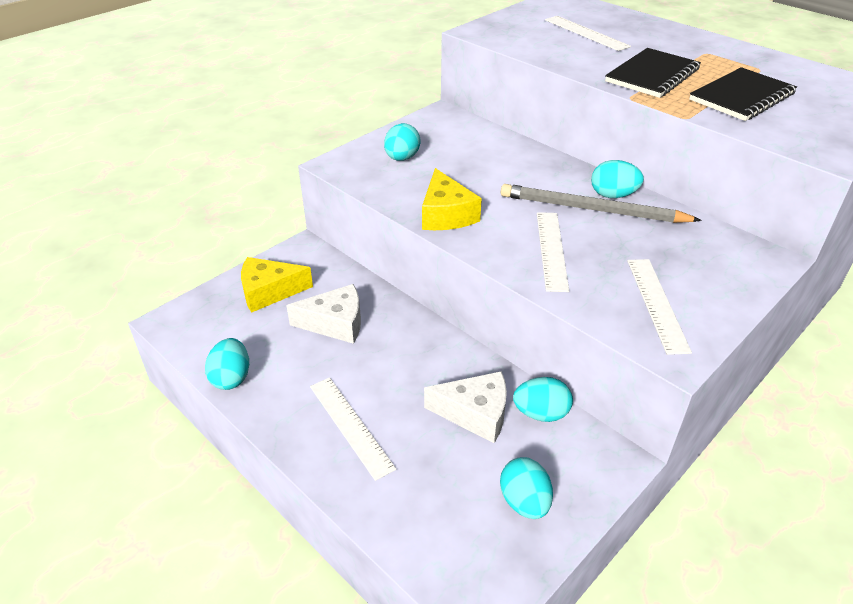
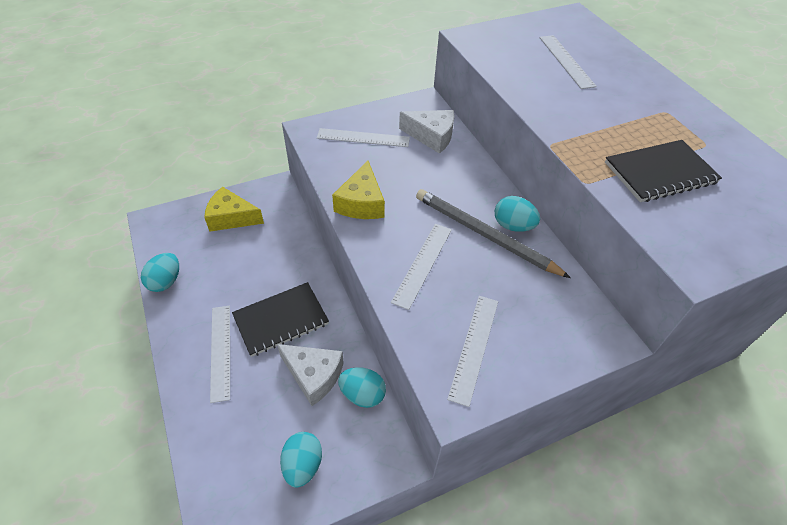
camera: 20 degrees right, 10 degrees up
(335, 323) = (261, 261): white cheese -> white cheese (431, 136)
(402, 158) = (363, 138): turquoise egg -> white ruler
(652, 75) = (591, 125): black notebook -> black notebook (281, 320)

